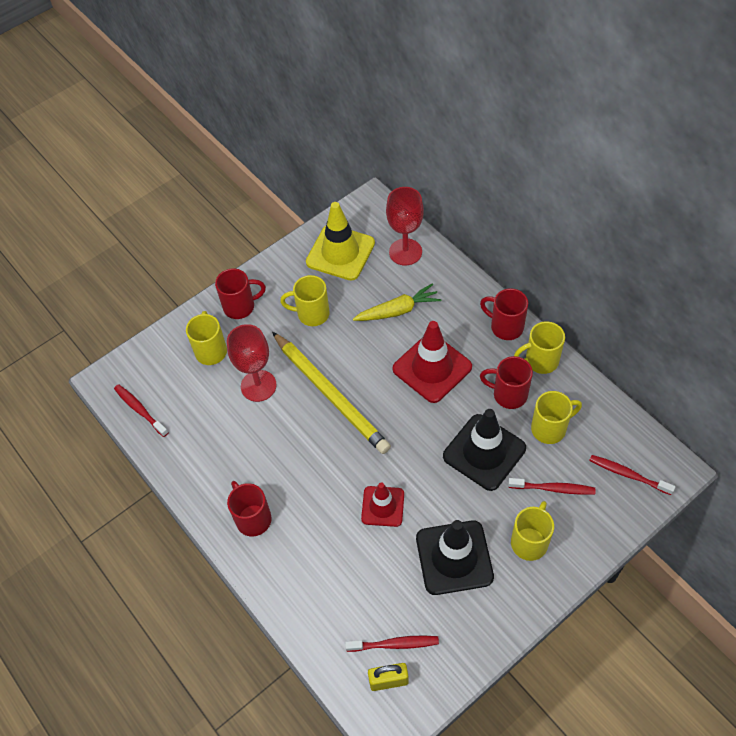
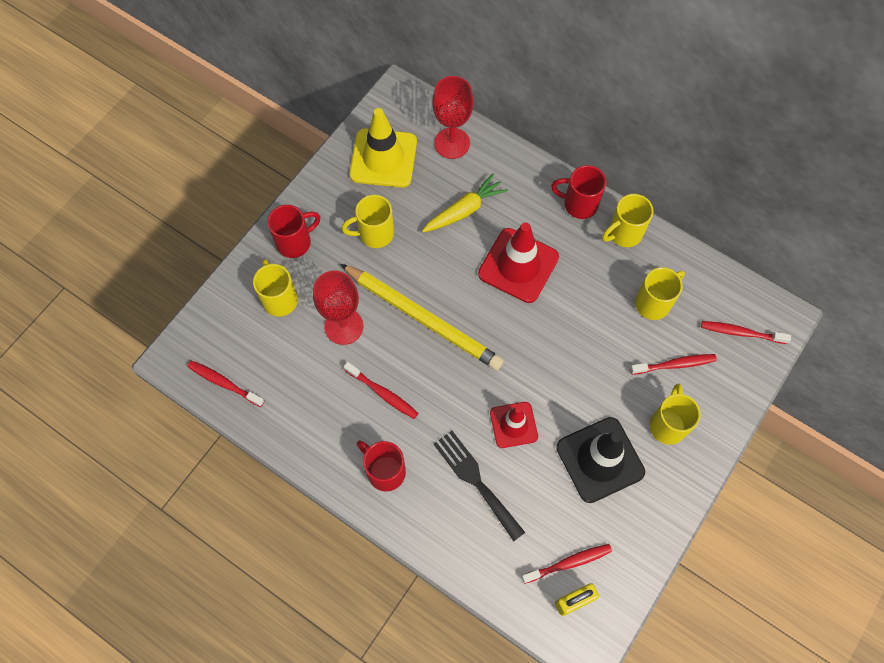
camera: 20 degrees left, 10 degrees up
(273, 450) = (383, 393): none -> red toothbrush
(332, 547) = (476, 481): none -> black fork
(484, 452) = (597, 343): black traffic cone -> none
(508, 394) = (603, 276): red mug -> none

